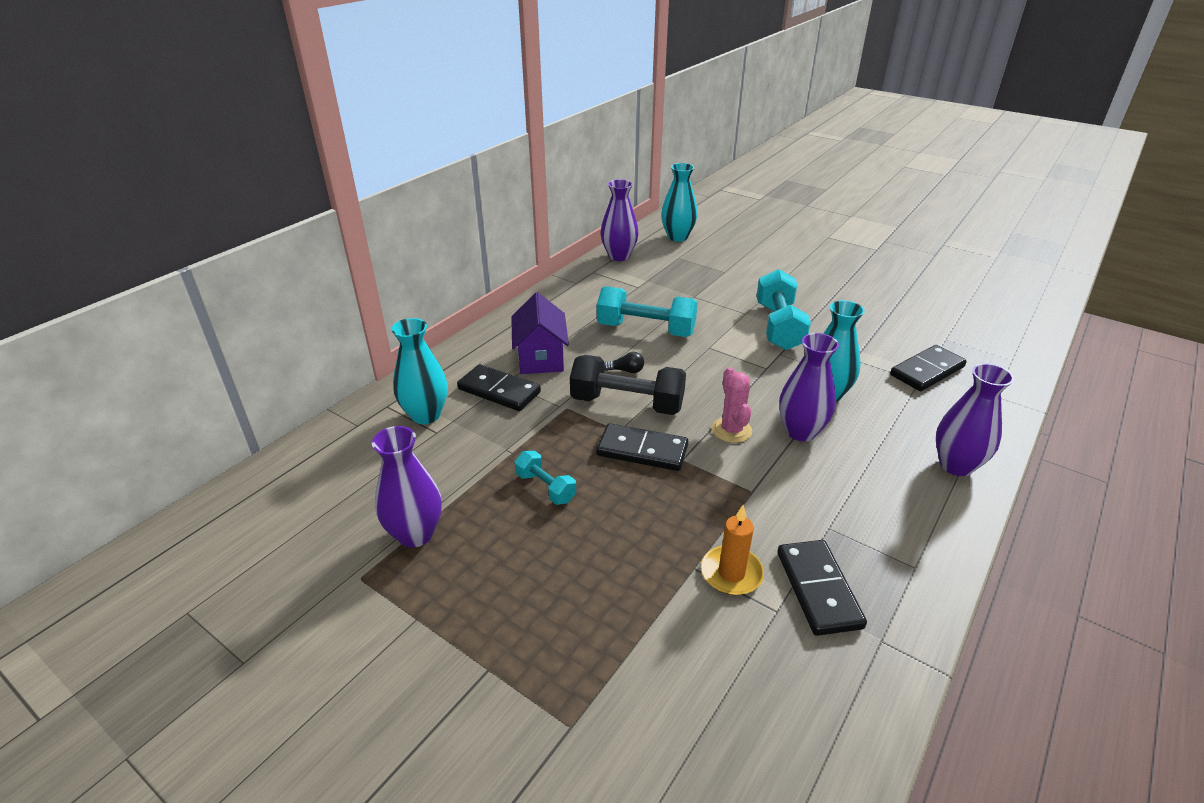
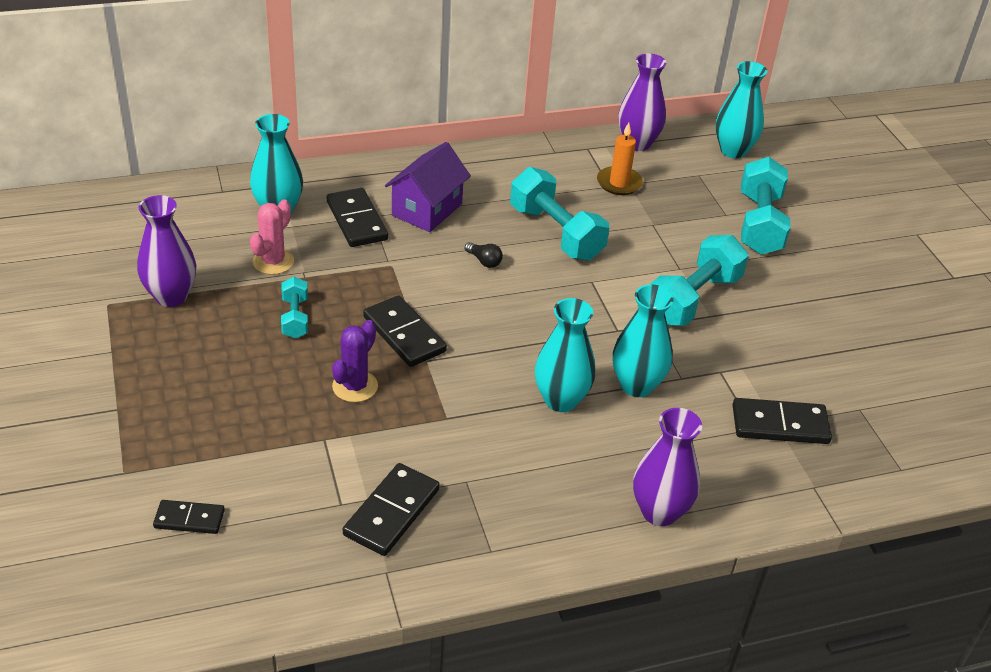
camera: 35 degrees right, 5 degrees up
(627, 403) = (445, 290): black dumbbell -> none
(660, 511) = (355, 386): none -> purple cactus
(684, 723) = (189, 519): none -> black domino
(731, 430) = (501, 363): pink cactus -> pink cactus (273, 262)
(731, 573) = (345, 460): orange candle -> orange candle (619, 183)
(749, 268) = (759, 224): none -> turquoise dumbbell
(800, 431) = (561, 400): purple vase -> turquoise vase

